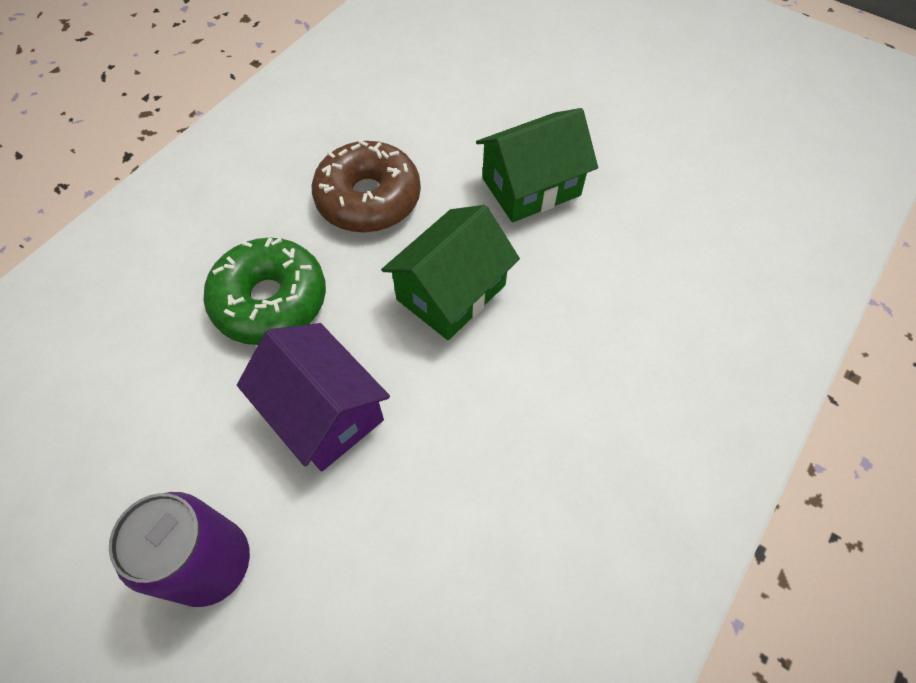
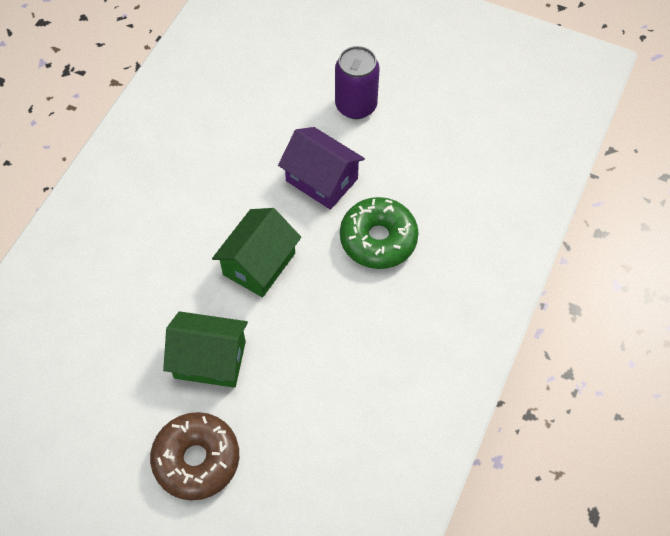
camera: 170 degrees right, 0 degrees up
(368, 199) = (334, 328): brown donut -> brown donut (196, 460)
(531, 187) = (210, 359): green house -> green house turned 45 degrees clockwise

